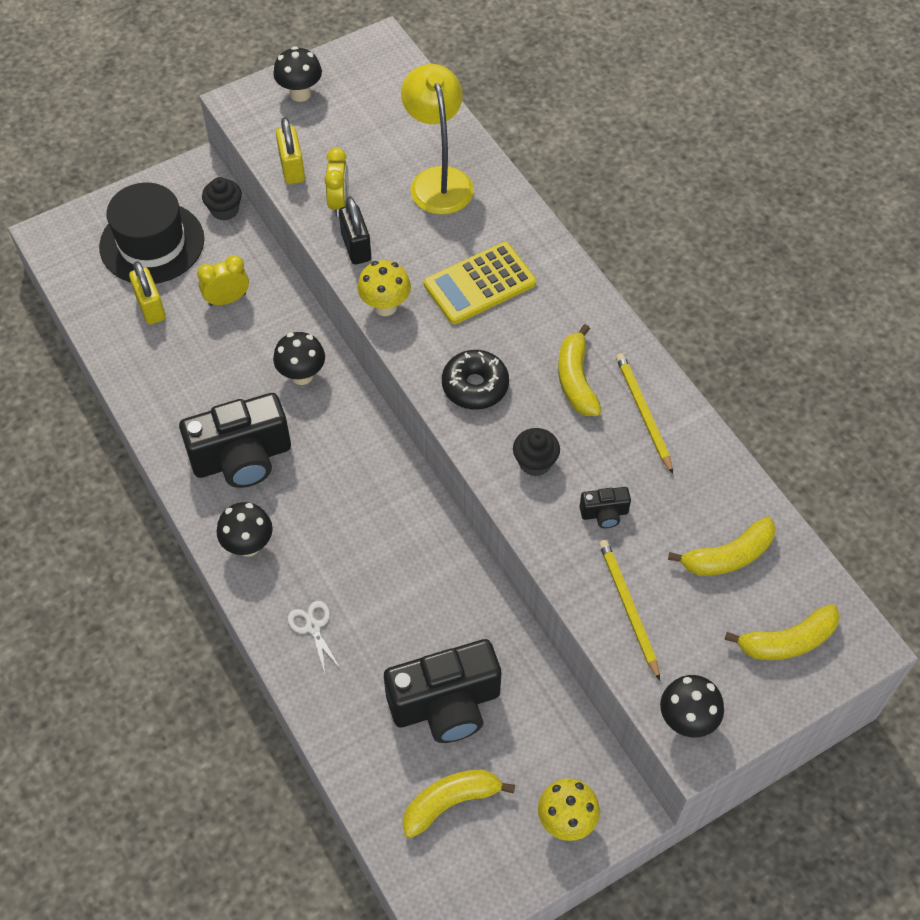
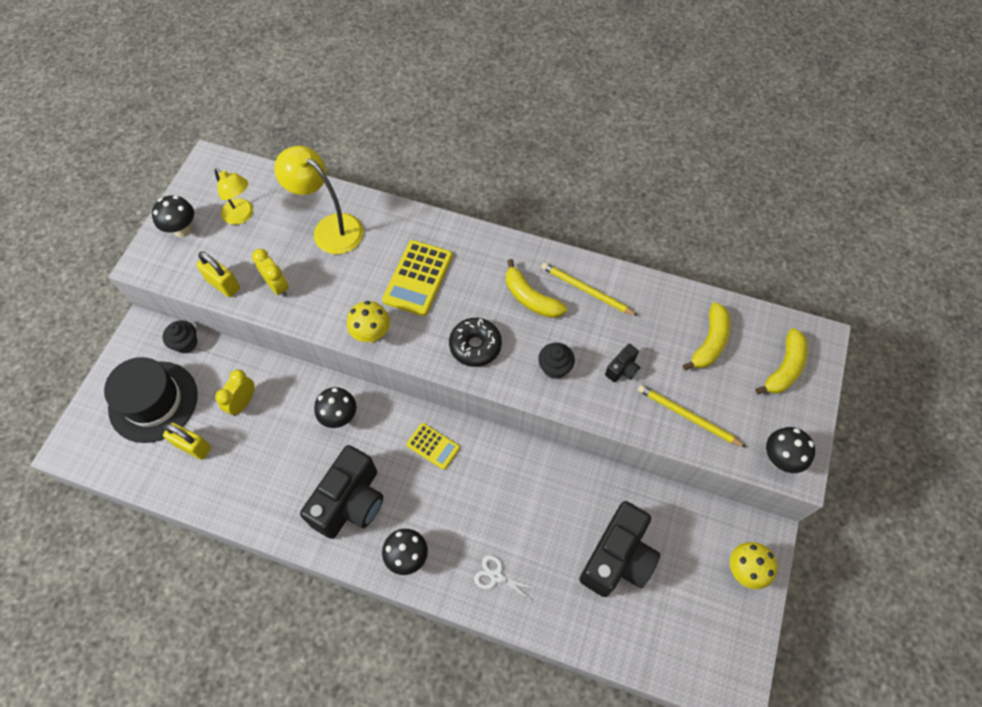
camera: 40 degrees left, 5 degrees up
(356, 247) = (316, 308): black padlock -> none
(364, 466) = (433, 446): none -> yellow calculator
(366, 115) = (242, 215): none -> yellow lamp
(450, 802) = (675, 616): yellow banana -> none

